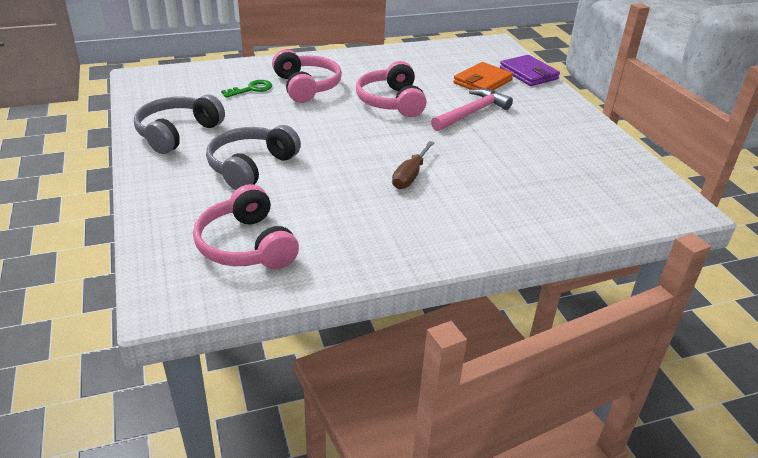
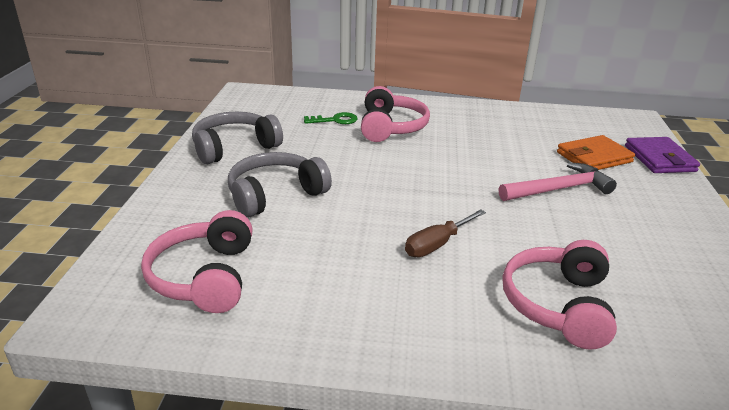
camera: 25 degrees right, 5 degrees down
(391, 102) = (471, 159): pink headphones -> pink headphones (558, 305)

